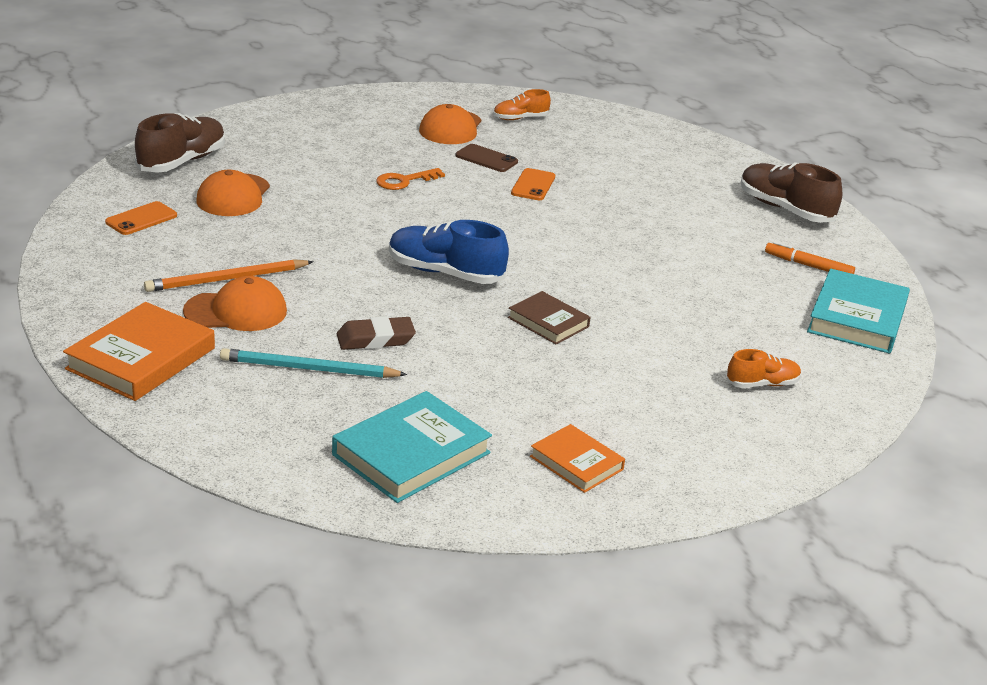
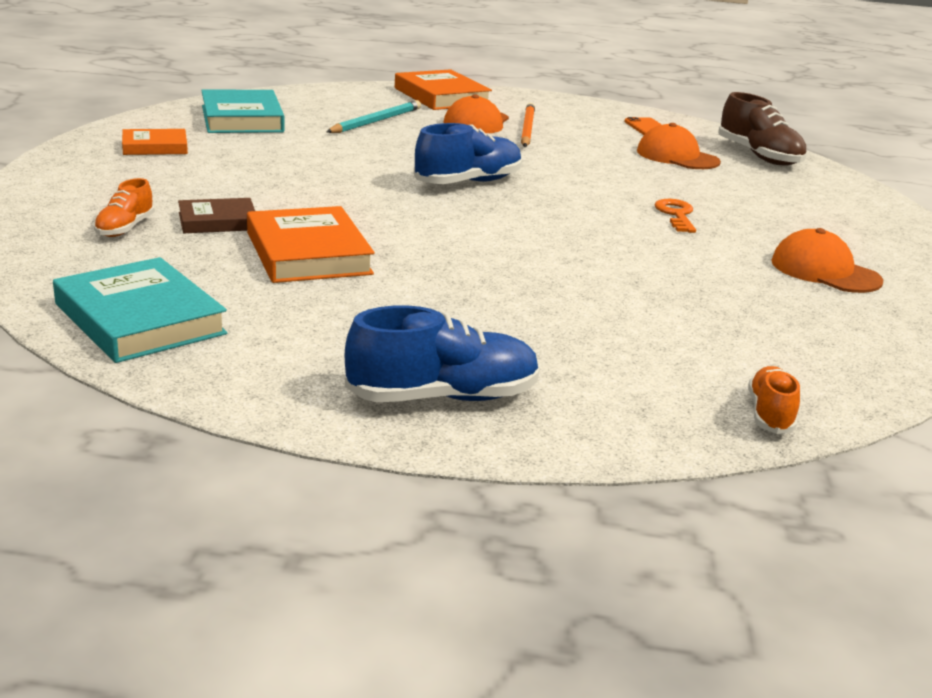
camera: 120 degrees right, 5 degrees down
(375, 339) = (391, 142): brown eraser -> none
(486, 159) = (720, 264): brown phone -> none
(520, 118) = (854, 319): orange shoe -> orange shoe (770, 414)
(533, 185) = (632, 265): orange phone -> none
(548, 322) = (341, 191): brown book -> brown book (218, 221)
(686, 296) = (308, 253): none -> orange book
(785, 209) = (443, 397): brown shoe -> blue shoe
(808, 266) = (281, 343): orange marker -> none

